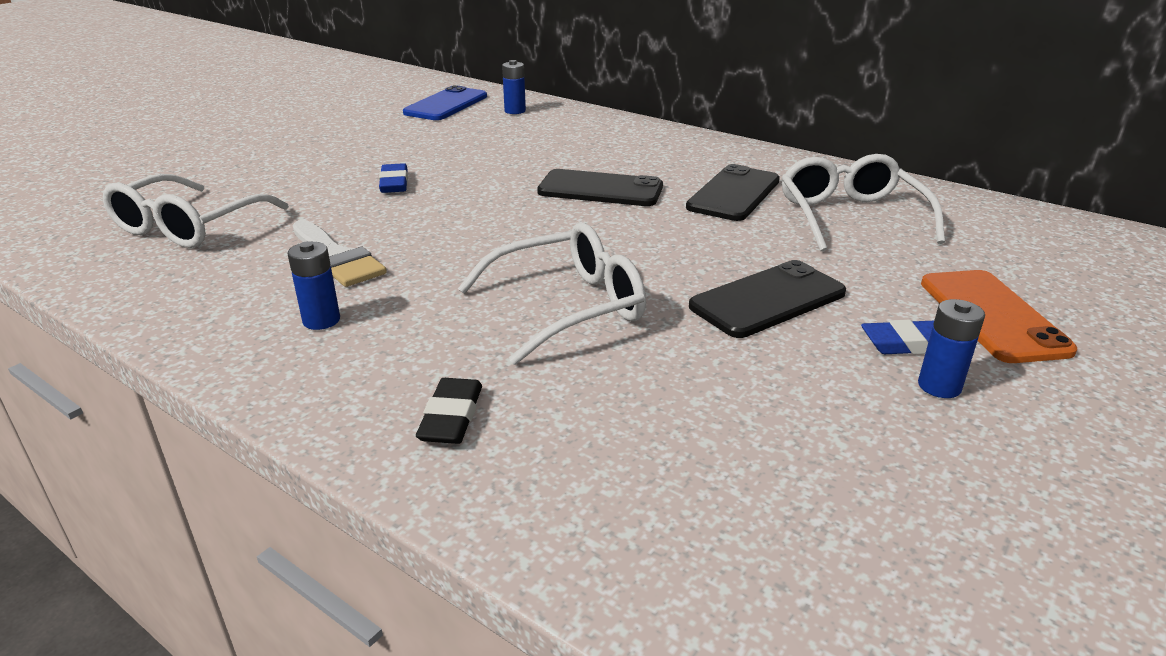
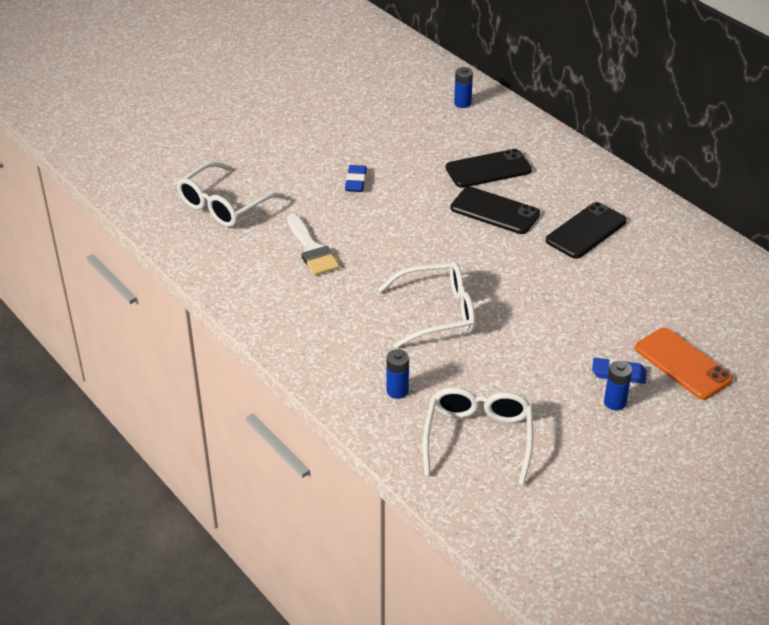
camera: 15 degrees right, 10 degrees up
(321, 320) = (299, 298): blue battery -> blue battery (397, 391)
(446, 105) = (410, 86): blue phone -> none
(451, 417) = (357, 373): black eraser -> none
(767, 300) = (556, 328): black phone -> black phone (488, 169)
(850, 217) = (653, 267): white glasses -> white glasses (478, 438)
(992, 316) = (682, 364): orange phone -> orange phone turned 45 degrees counterclockwise

